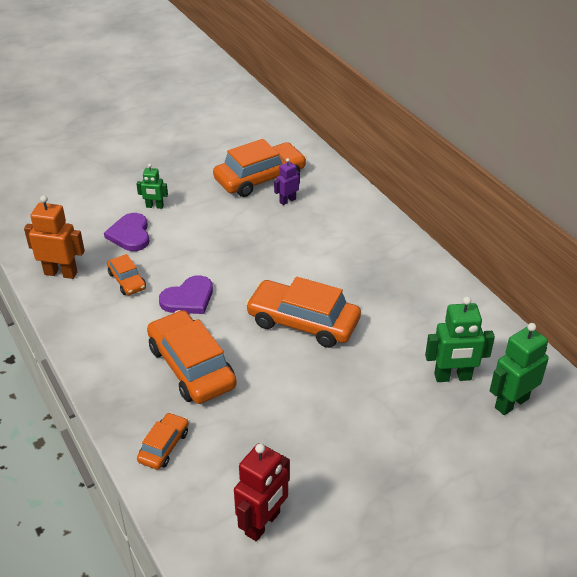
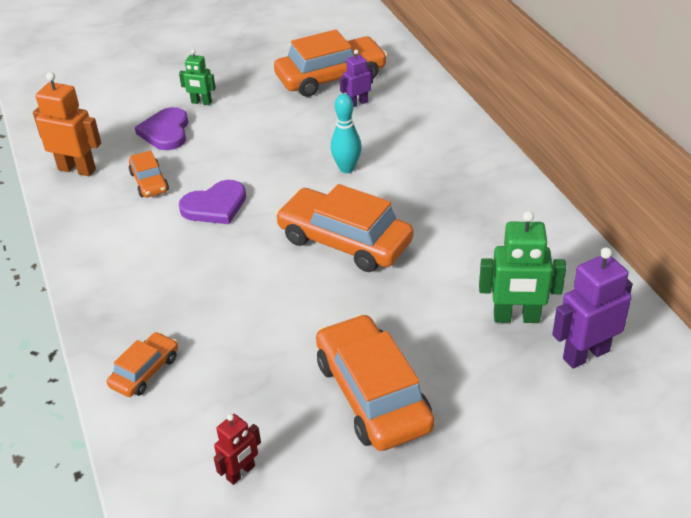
camera: 10 degrees right, 0 degrees up
(191, 366) = (200, 283): orange car -> orange car (373, 394)
(263, 523) = (241, 473): red robot -> red robot, size x0.58
(291, 259) = (347, 168): none -> turquoise bowling pin
(511, 403) = (585, 354): green robot -> purple robot

